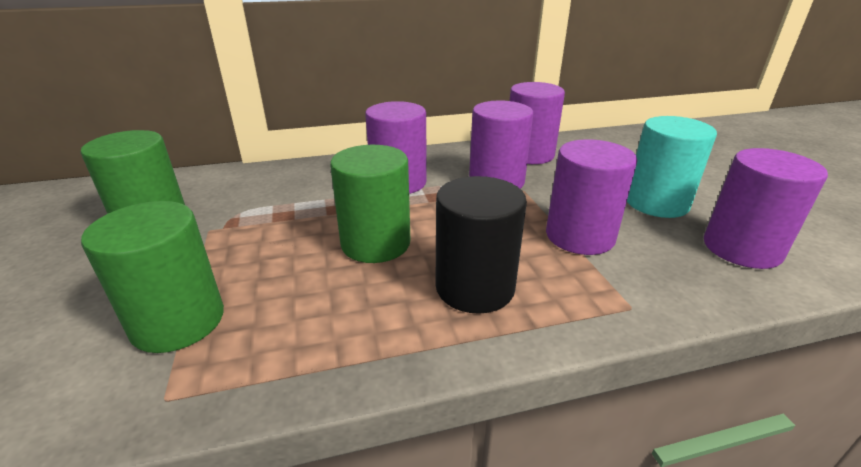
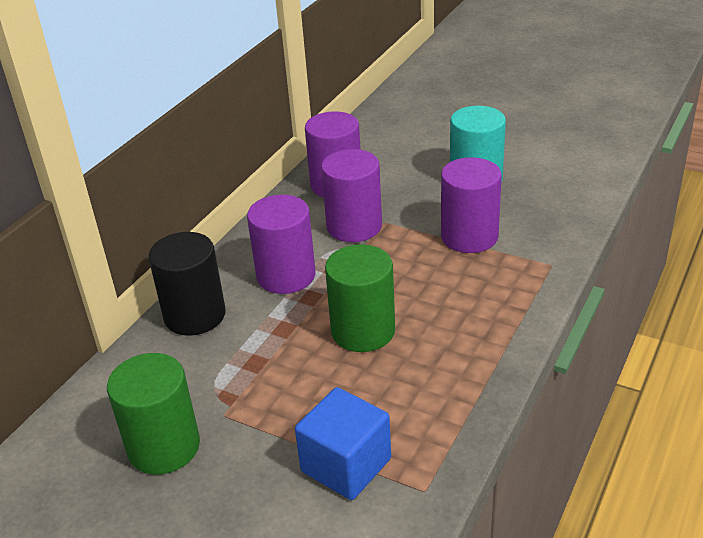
camera: 45 degrees left, 5 degrees up
(178, 321) = (346, 465): green cylinder -> blue cube
(475, 287) = (466, 312): black cylinder -> black cylinder (195, 315)
(741, 248) = (554, 187): purple cylinder -> none

